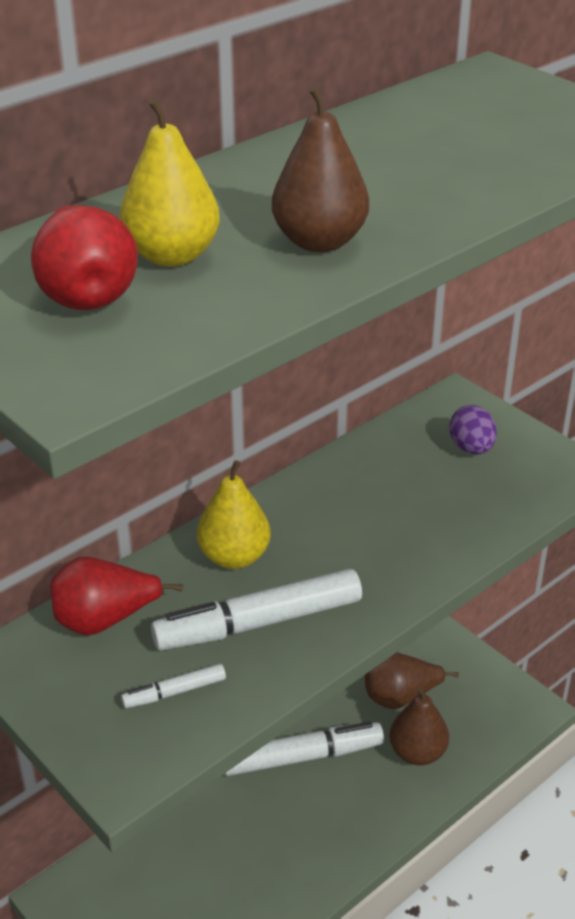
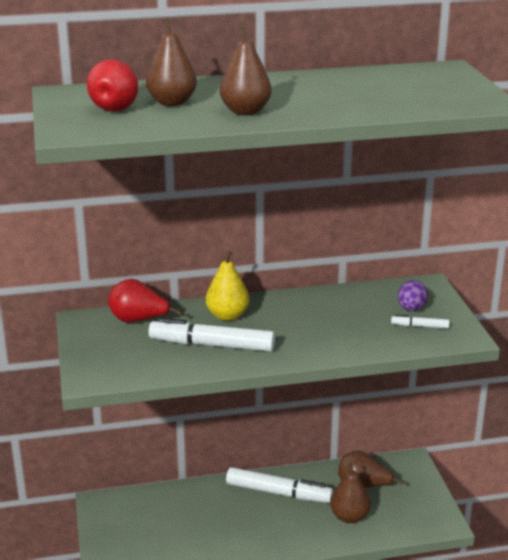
camera: 30 degrees right, 10 degrees down
(172, 255) = (172, 102): yellow pear -> brown pear
(174, 692) = (143, 357): white marker -> white marker (419, 326)

